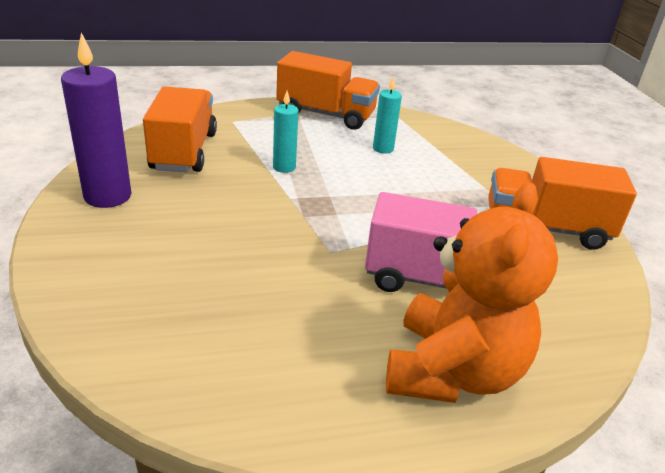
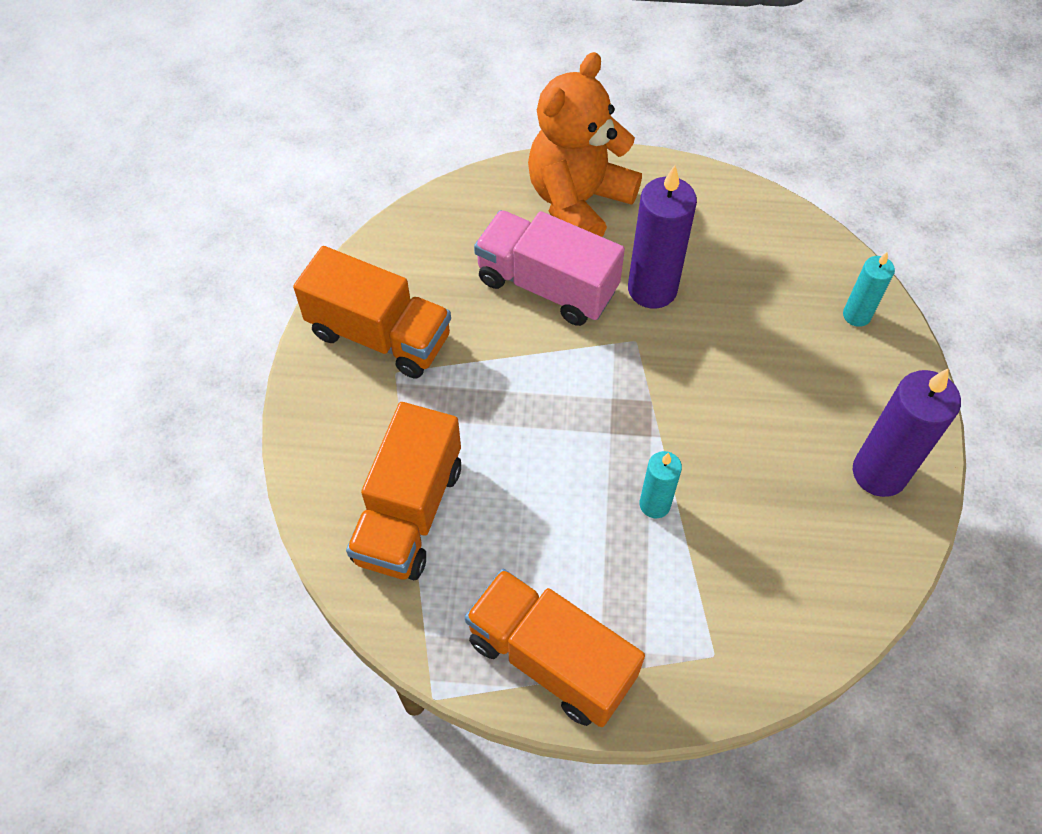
camera: 160 degrees left, 25 degrees up
(184, 151) = (791, 567): orange truck -> orange truck (409, 512)
(330, 293) = (652, 289): none -> purple candle
(383, 149) = (496, 533): turquoise candle -> turquoise candle (856, 315)

